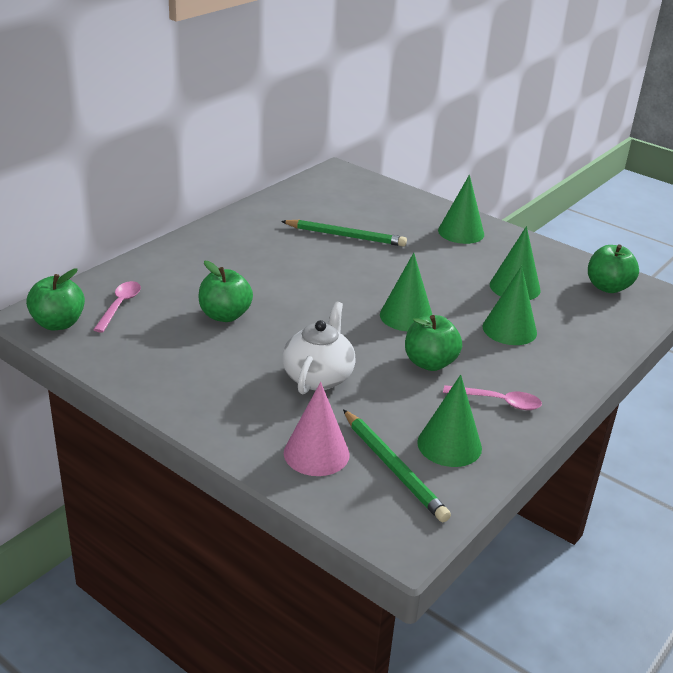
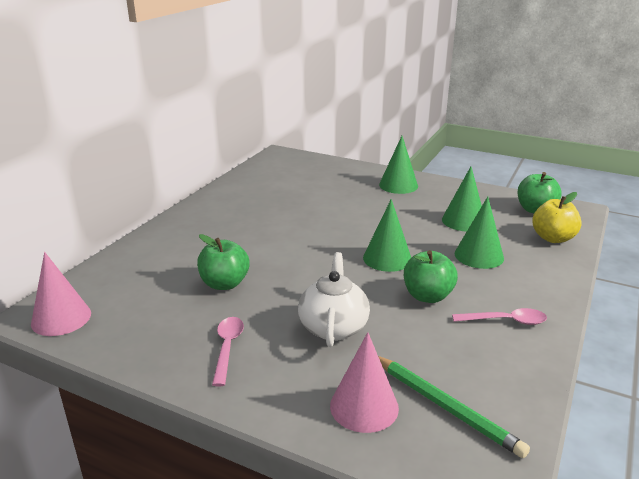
camera: 10 degrees left, 5 degrees down
(58, 323) = (61, 318): green apple -> pink cone
(120, 305) = (120, 291): pink spoon -> pink spoon (227, 348)
(346, 236) = (306, 201): green pencil -> none
(449, 445) = (485, 372): green cone -> none
(607, 323) = (553, 238): none -> yellow apple

